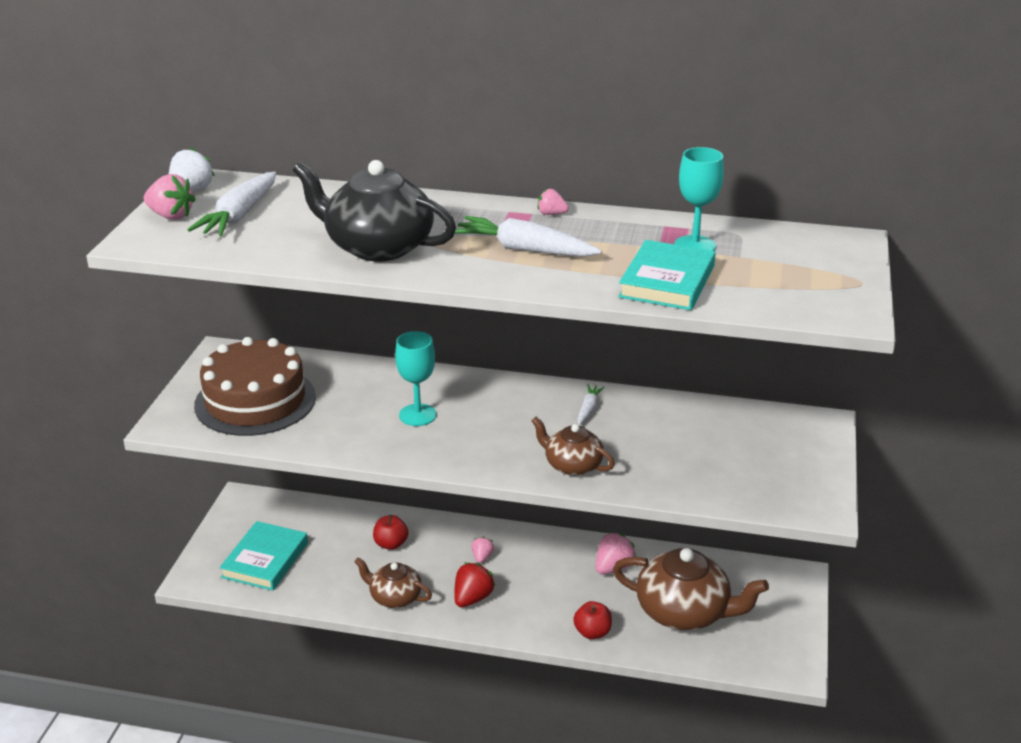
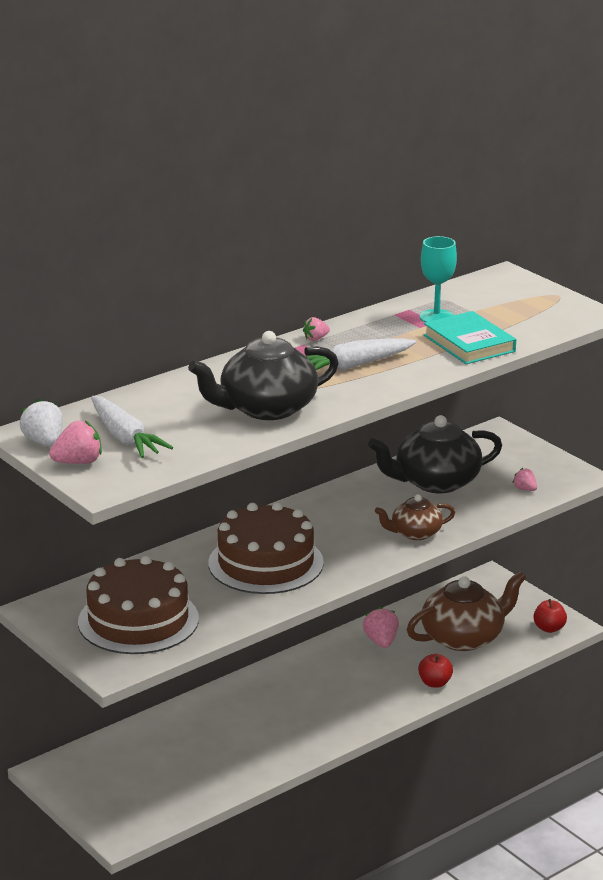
camera: 50 degrees left, 5 degrees down
(265, 560) = (148, 791): turquoise book -> none
(391, 544) = (216, 723): red apple -> red apple (549, 628)
(394, 597) = (281, 748): brown teapot -> none
(418, 415) = (265, 563): turquoise goblet -> brown cake
(472, 598) = (331, 715): red strawberry -> none
(482, 557) = (291, 690): pink strawberry -> pink strawberry (525, 489)
(588, 409) = (359, 499): white carrot -> none
(678, 433) = (435, 482): none -> black teapot

